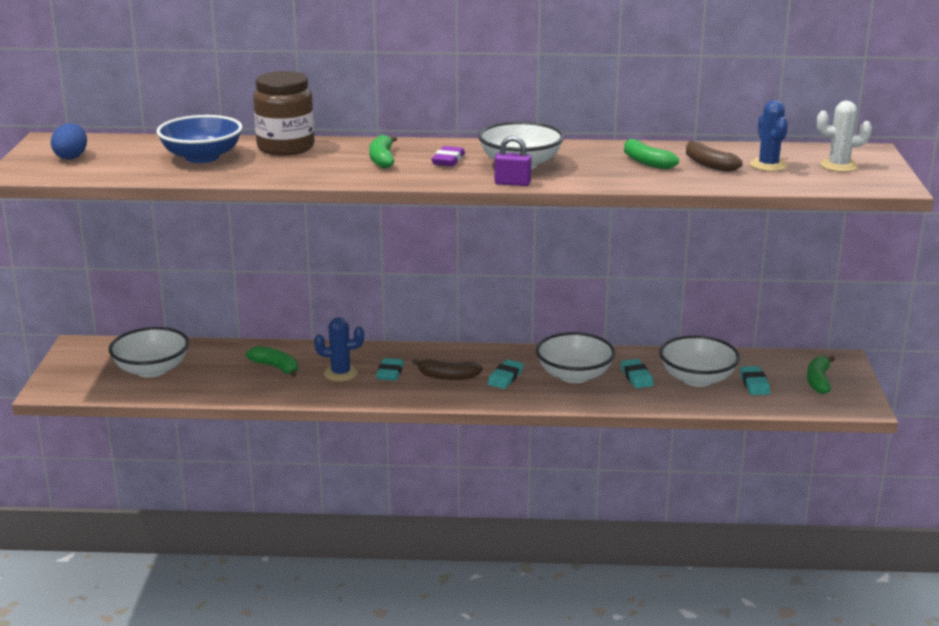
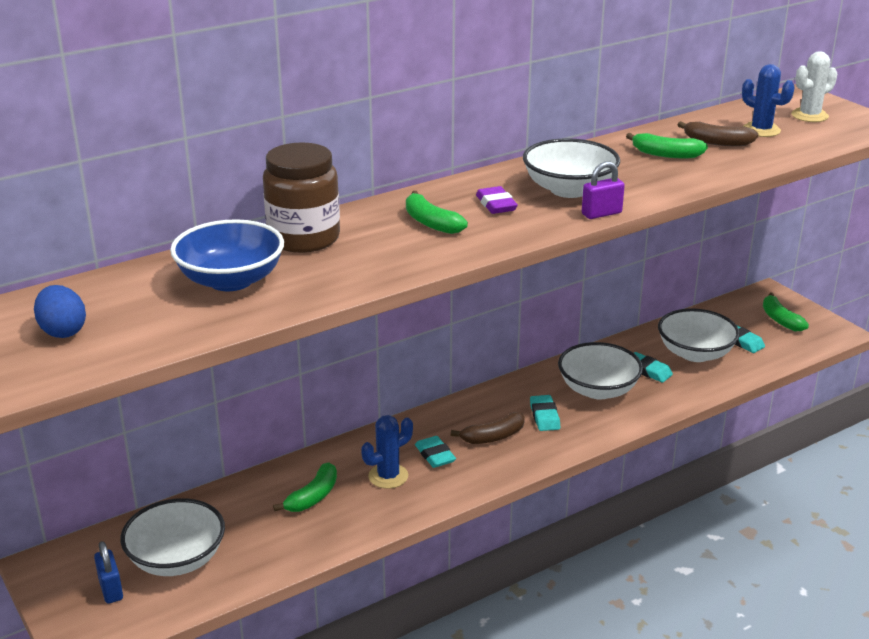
camera: 35 degrees left, 5 degrees up
(97, 371) = (111, 589): none -> blue padlock
(276, 367) = (313, 497): green banana -> green banana turned 120 degrees clockwise

